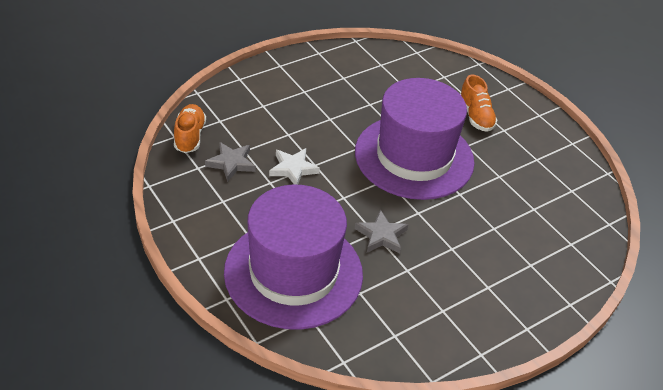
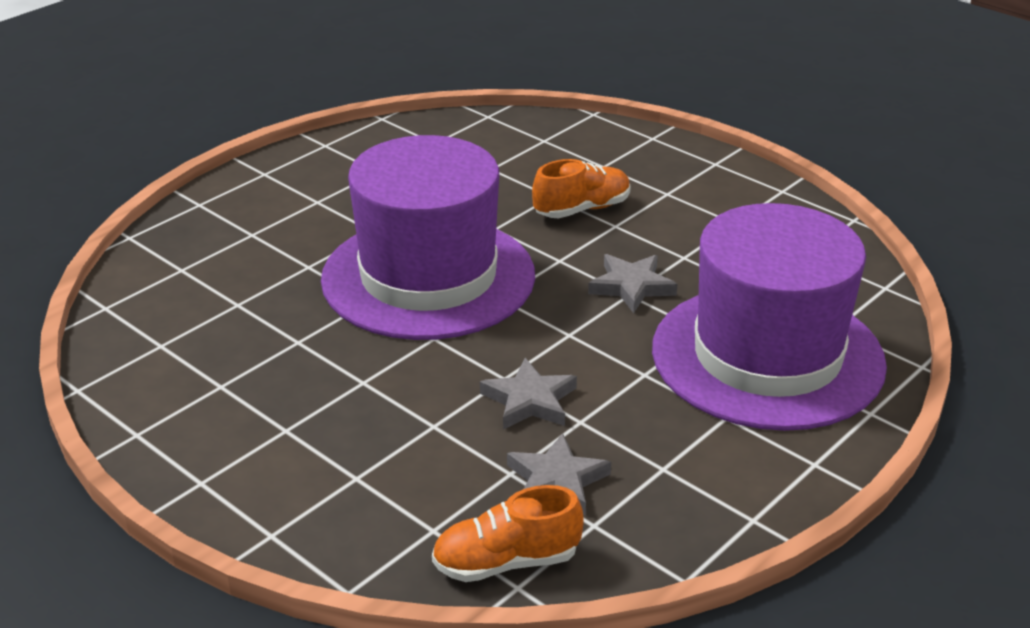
camera: 100 degrees left, 10 degrees down
(293, 169) = (529, 401): white star -> grey star
(475, 116) = (291, 228): orange shoe -> orange shoe (582, 209)

